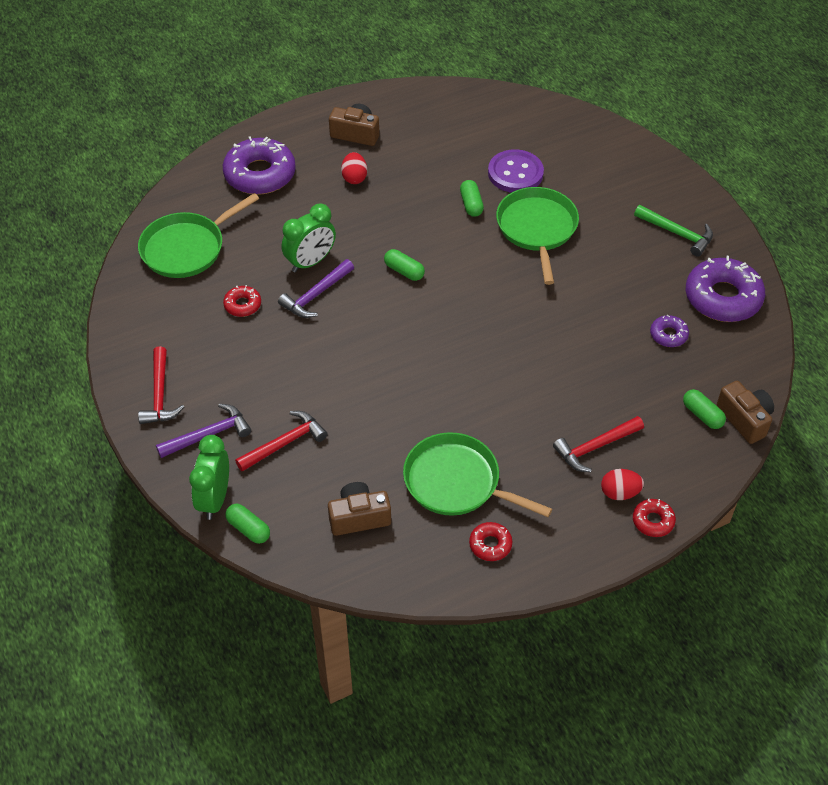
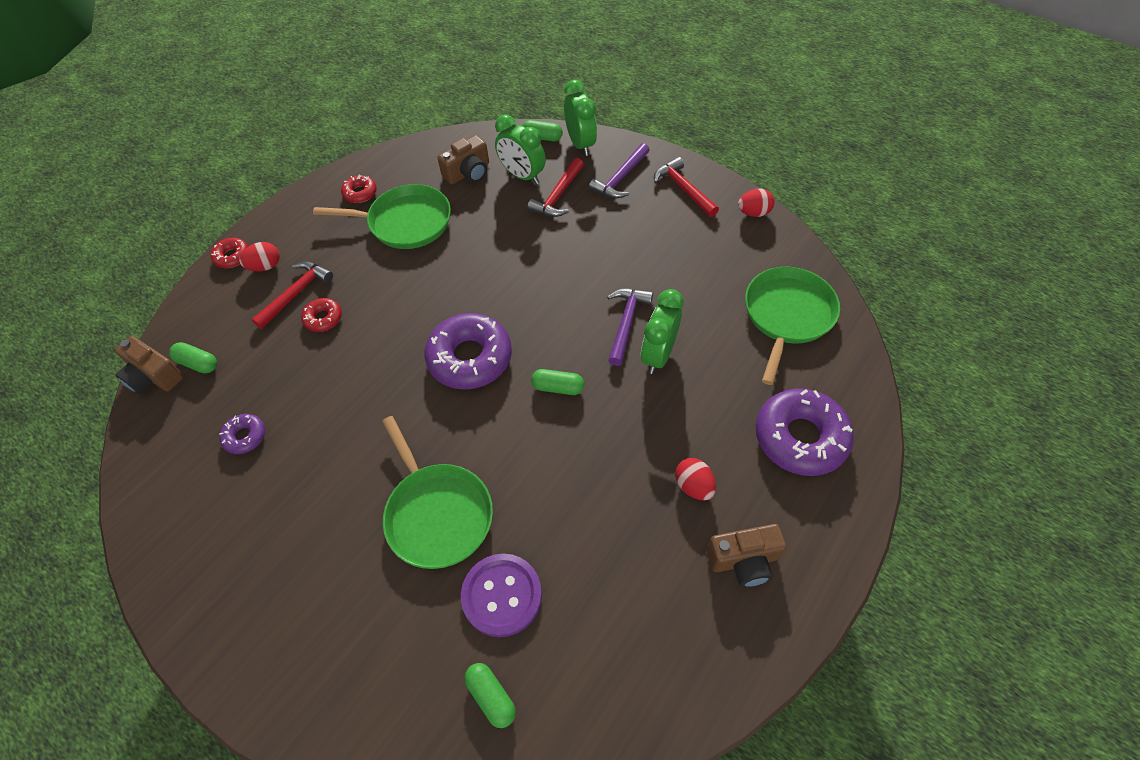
camera: 155 degrees right, 5 degrees up
(122, 341) = (753, 213): none -> red egg
(242, 305) = (684, 284): red donut -> red donut (323, 318)
(304, 485) = (522, 176): none -> green clock
(471, 204) = (533, 513): green capsule -> green capsule (491, 696)
(677, 233) = (256, 592): green hammer -> none
(723, 297) = (186, 515): purple donut -> purple donut (470, 358)

